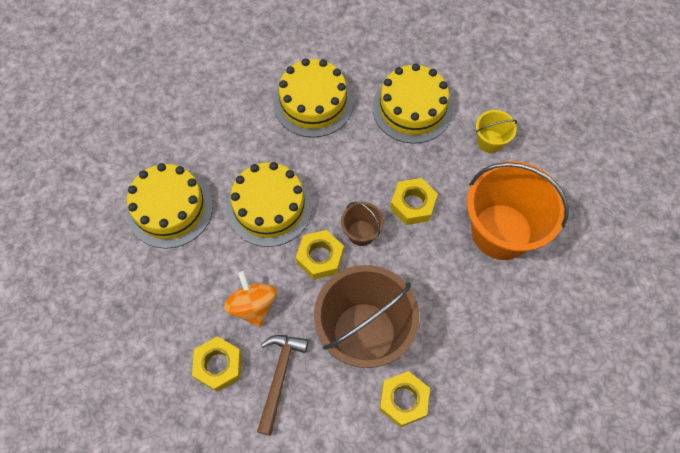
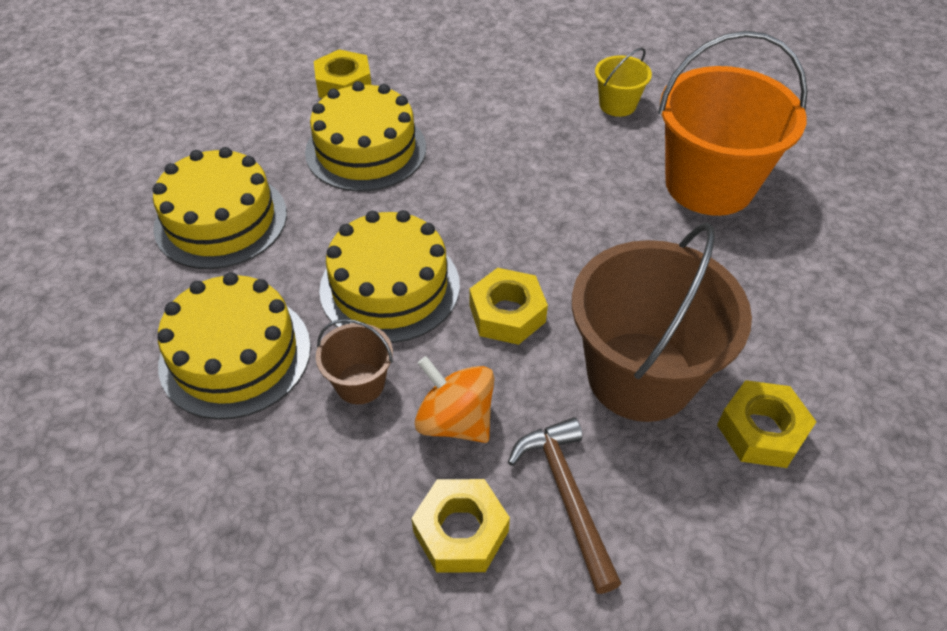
camera: 30 degrees left, 15 degrees down
(361, 233) = (540, 261): brown bucket -> brown bucket (360, 383)
(412, 108) = (498, 109): yellow cake -> yellow cake (221, 220)
(413, 204) = (581, 202): yellow nut -> yellow nut (344, 85)

